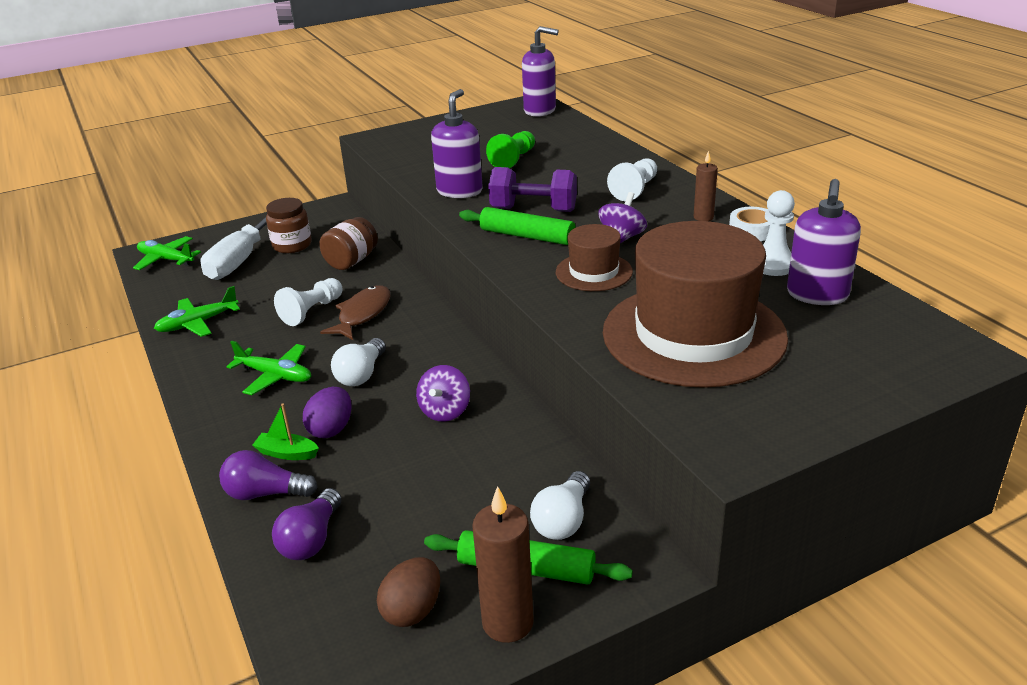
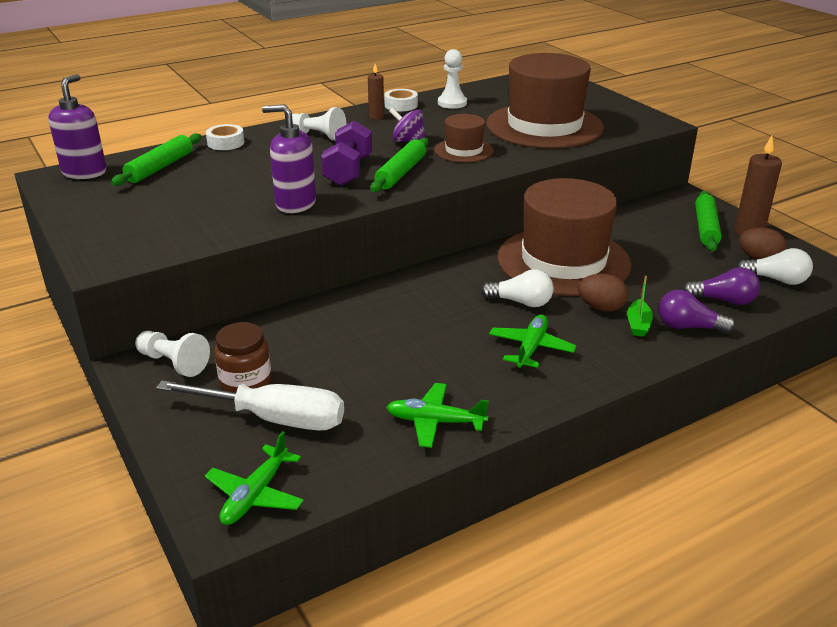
camera: 95 degrees left, 0 degrees up
(197, 323) = (435, 422): green plane -> green plane turned 135 degrees clockwise
(265, 493) = (688, 327): purple light bulb -> purple light bulb turned 105 degrees clockwise
(312, 311) = (411, 344): white pawn -> white pawn (173, 363)
(331, 429) = (601, 308): purple egg -> brown egg
(351, 261) = (301, 332): brown jar -> none
(362, 314) = (418, 312): brown fish -> none
(445, 411) = (563, 261): purple spinning top -> brown hat
(514, 159) = (224, 182): green pawn -> none
(549, 133) = (160, 167): none -> green rolling pin
(563, 520) = (661, 218): white light bulb -> white light bulb (776, 280)
(610, 151) = (226, 143): none -> white tape
(817, 295) = (490, 96): purple soap dispenser -> none

